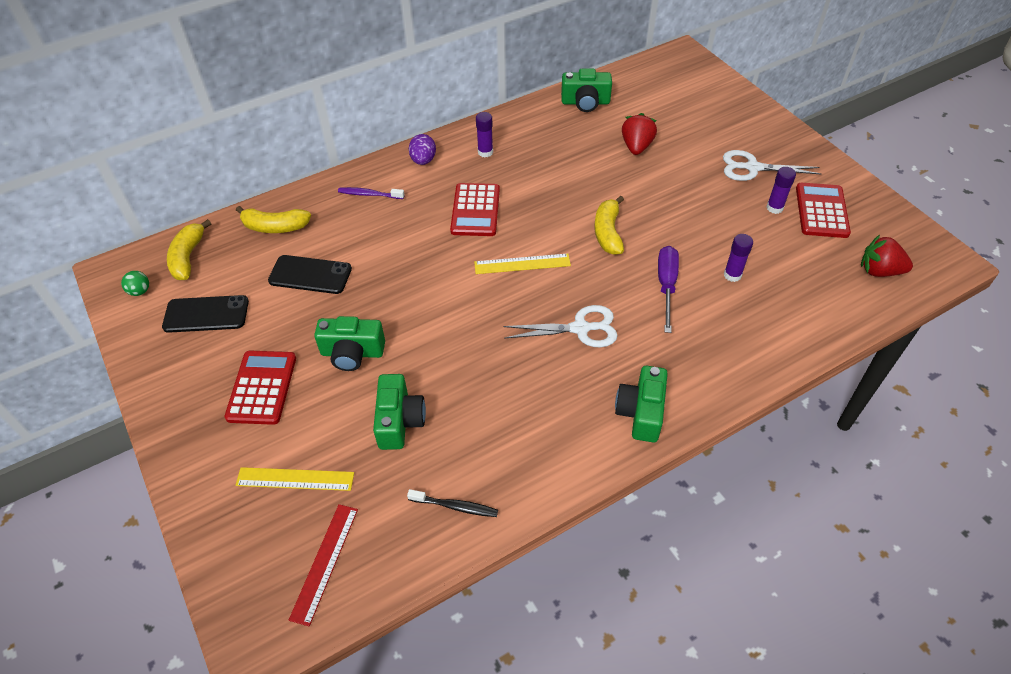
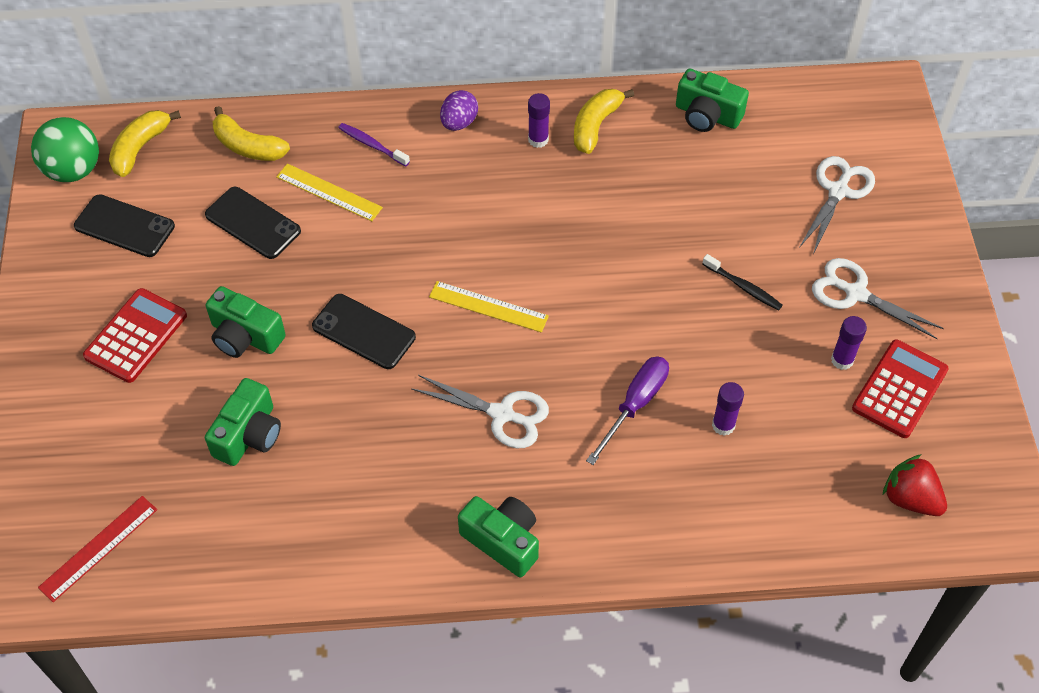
camera: 25 degrees right, 5 degrees up
(140, 291) = (73, 170): green ball -> green ball, size x2.17
(295, 479) = (116, 450): yellow ruler -> yellow ruler (329, 192)
(442, 314) = (363, 332): none -> black phone
(455, 506) = (250, 551): black toothbrush -> black toothbrush (743, 287)
(475, 210) = (478, 215): red calculator -> none
(608, 232) = (613, 308): yellow banana -> yellow banana (596, 126)
(636, 147) = (728, 205): red strawberry -> none
(641, 412) = (503, 541): green camera -> green camera turned 90 degrees clockwise
(697, 116) = (838, 191): none -> white scissors

